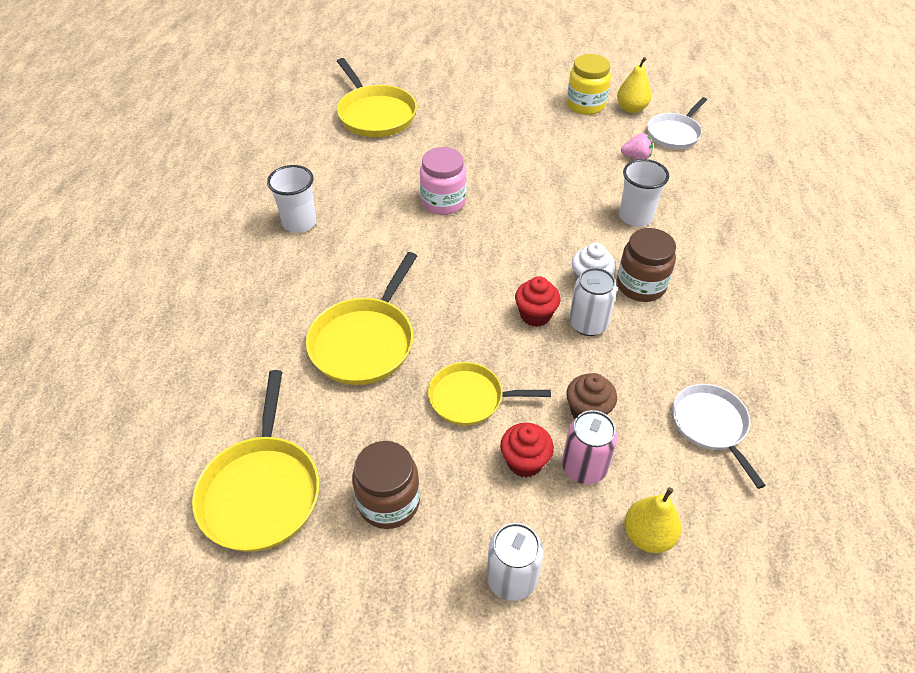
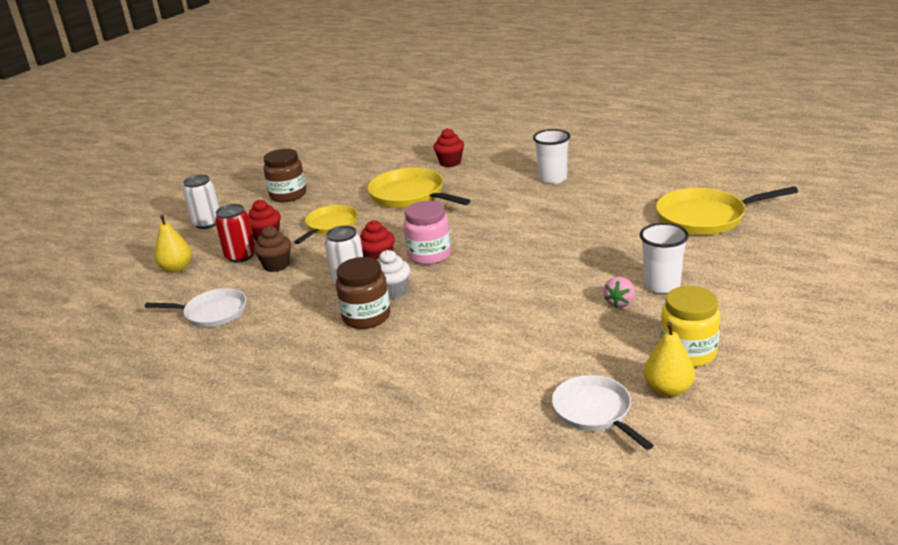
camera: 115 degrees right, 20 degrees down
(252, 332) = (450, 162): none -> red cupcake
(261, 491) = (331, 164): yellow pan -> none
(443, 202) = (544, 238): pink jar -> pink jar (429, 255)
(584, 467) = (241, 256): pink can -> red can
(635, 216) = (457, 337): white cup -> white cup (661, 285)
(636, 157) = (557, 365): pink strawberry -> pink strawberry (620, 303)

